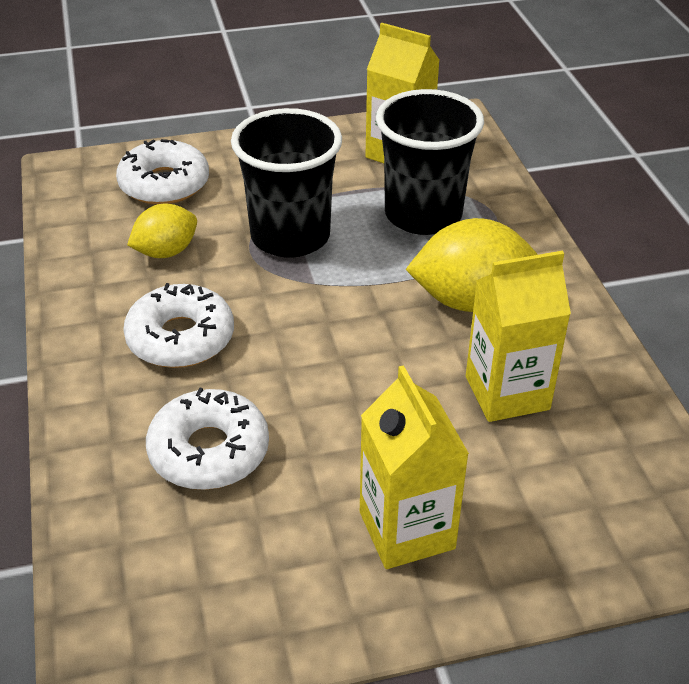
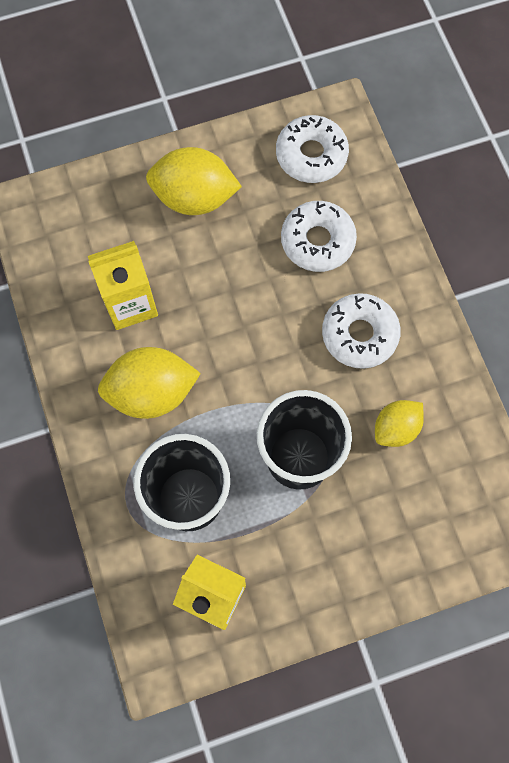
camera: 175 degrees right, 30 degrees up
(164, 184) = (423, 522): white donut -> white donut (311, 155)
(406, 530) = (194, 197): yellow carton -> yellow lemon

